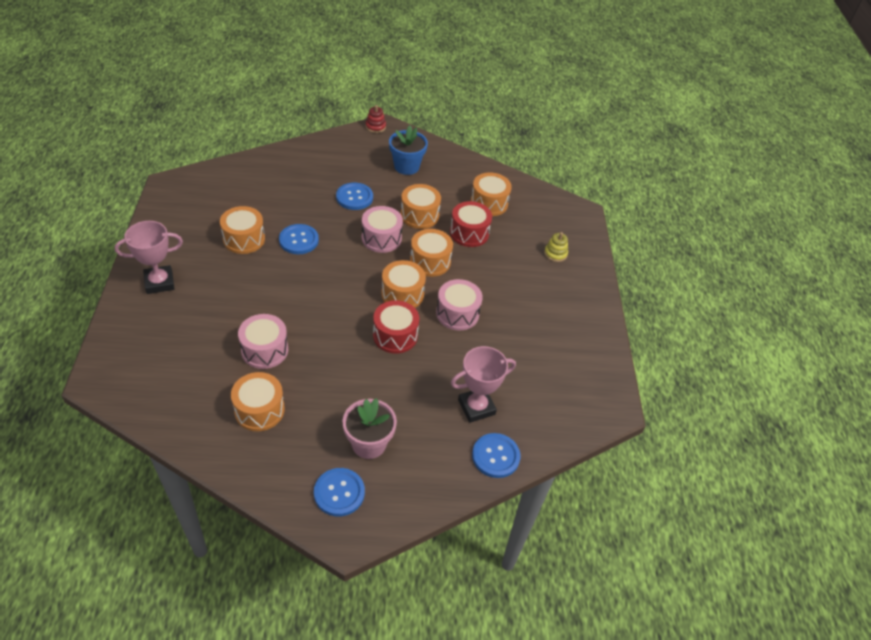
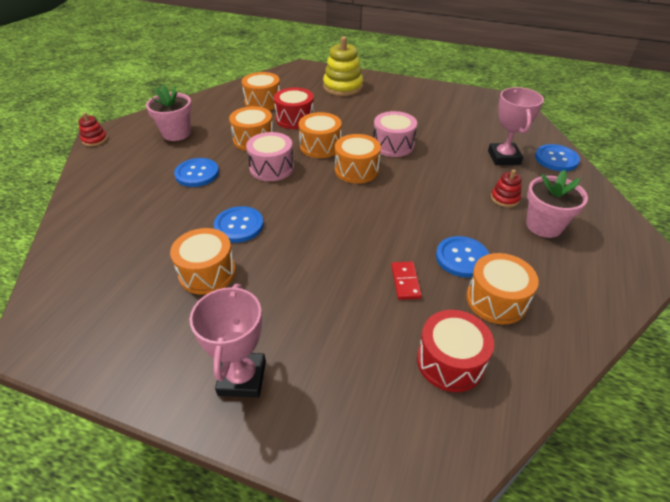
camera: 65 degrees left, 5 degrees down
(265, 350) = (405, 282): pink drum -> red domino
(339, 493) = (605, 256): blue button -> blue button (462, 258)
(395, 335) = (410, 184): red drum -> red drum (450, 362)
(401, 411) = (505, 198): none -> red stacking toy
(406, 166) = (176, 133): blue flower pot -> pink flower pot
(555, 254) = (343, 87): yellow stacking toy -> yellow stacking toy, size x1.94

